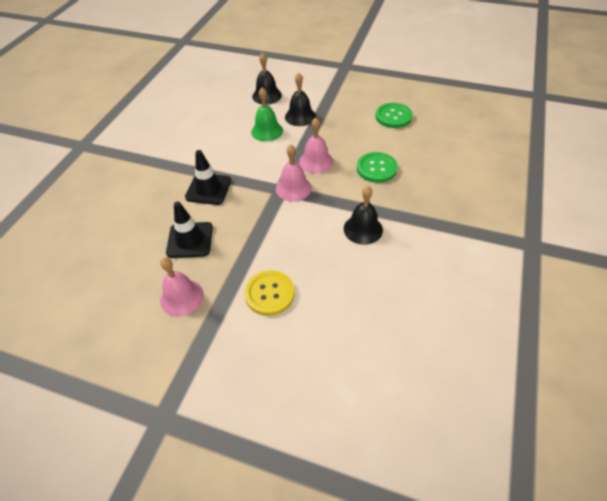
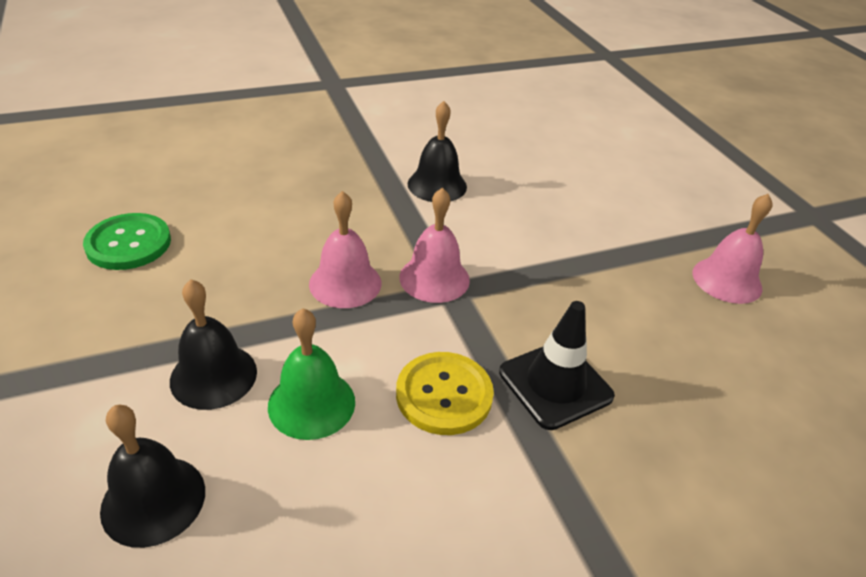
camera: 135 degrees left, 10 degrees down
(190, 240) = (661, 332): black traffic cone -> none
(269, 293) = (616, 214): yellow button -> yellow button (444, 395)
(376, 168) = (302, 214): green button -> none

